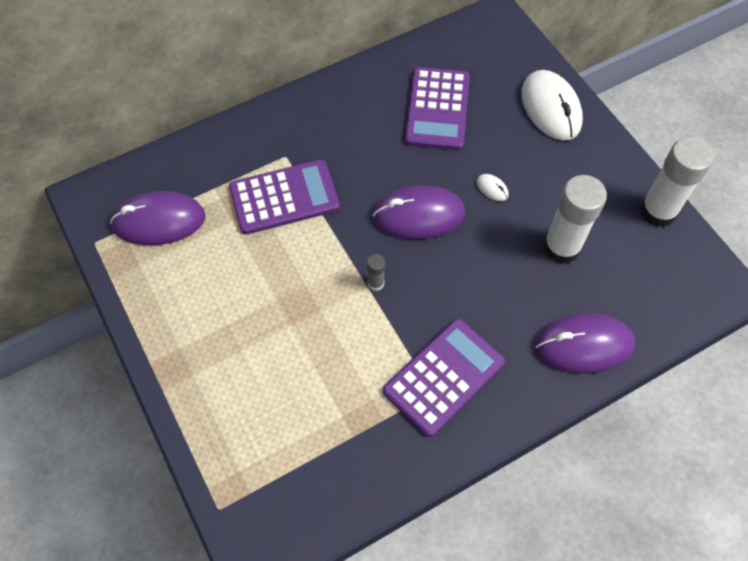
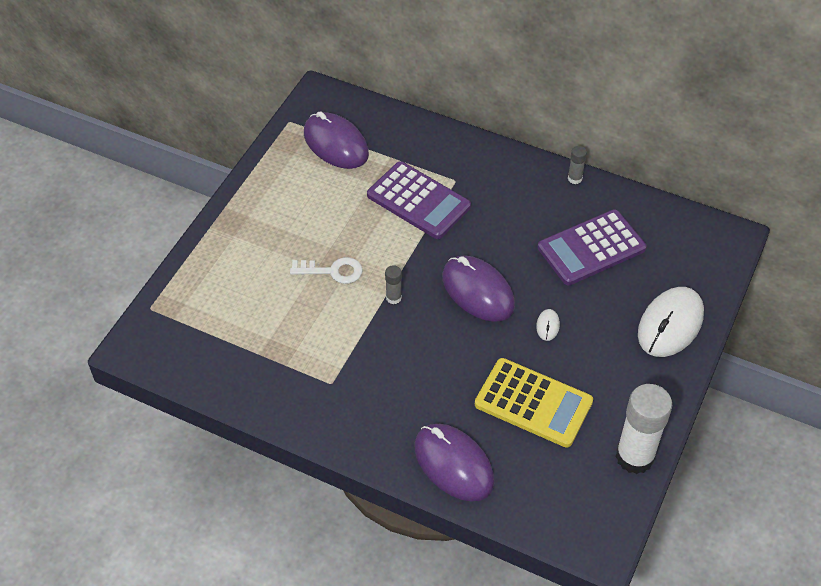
camera: 55 degrees right, 10 degrees down
(306, 314) = (332, 271): none -> white key
(357, 74) = (574, 178): none -> grey glue stick
(443, 376) = (350, 383): purple calculator -> none
(561, 247) = (533, 403): white glue stick -> yellow calculator

